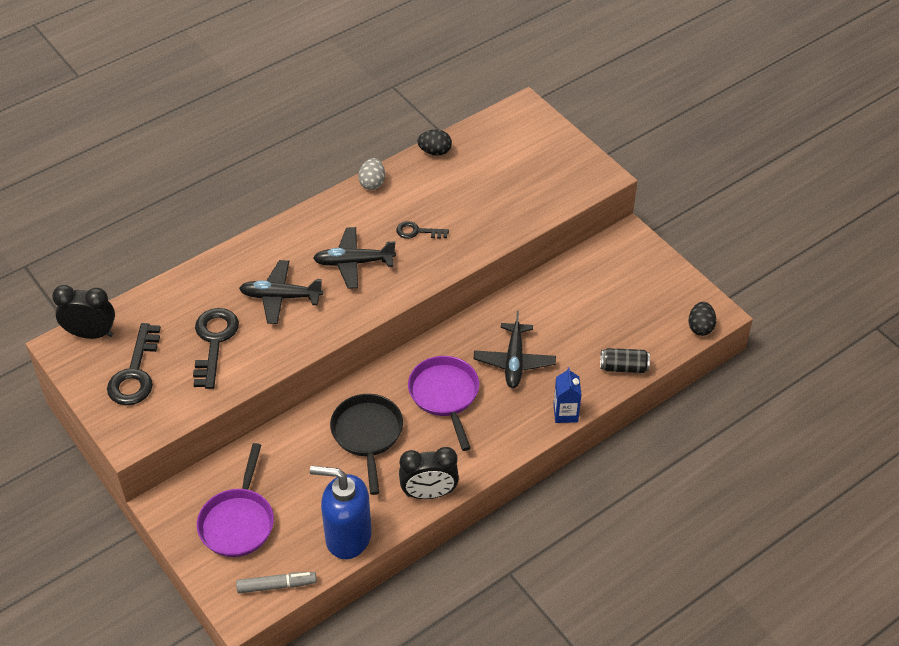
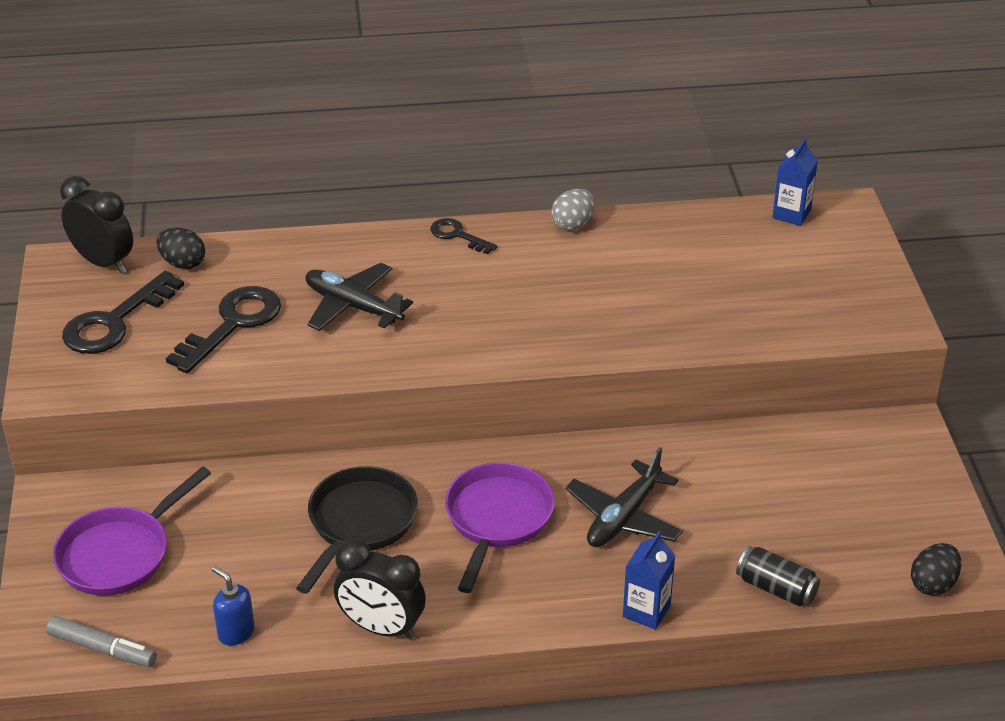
camera: 30 degrees right, 10 degrees down
(347, 536) = (236, 632): blue soap dispenser -> blue soap dispenser, size x0.46
(354, 263) = (475, 303): black plane -> none
(417, 231) = (586, 298): black key -> black key (457, 235)
(435, 151) = (683, 218): black egg -> black egg (183, 263)
(495, 124) = (791, 214): none -> blue carton

